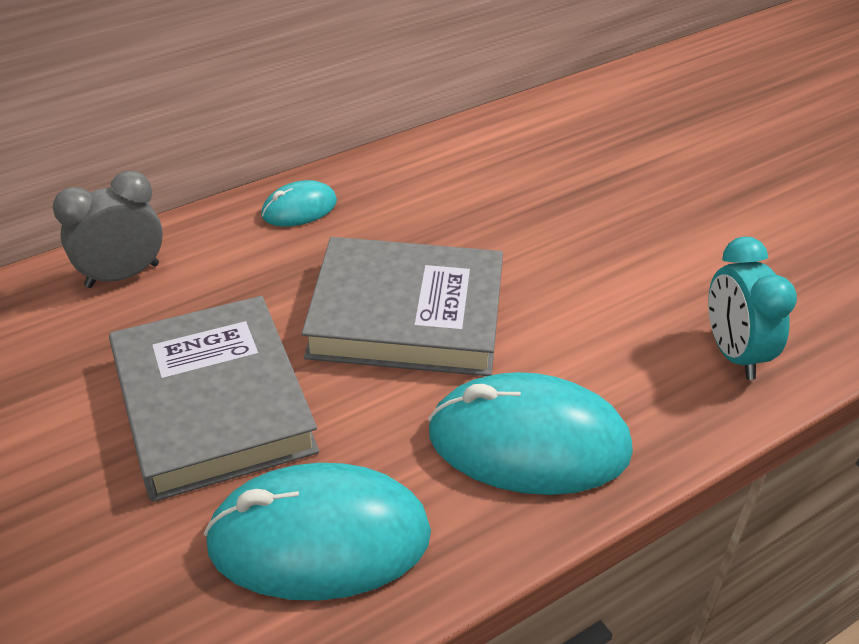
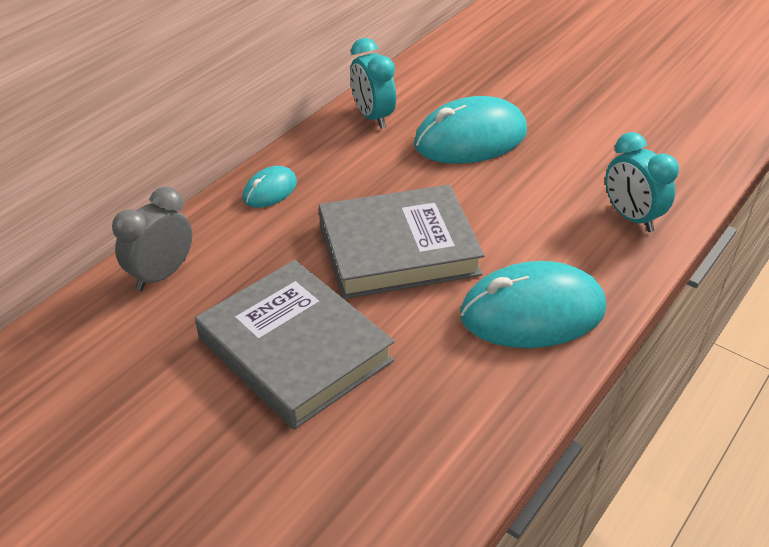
camera: 20 degrees left, 0 degrees up
(319, 538) = (429, 417): turquoise mouse -> turquoise mouse (470, 138)
(469, 150) = (372, 117): none -> turquoise clock

